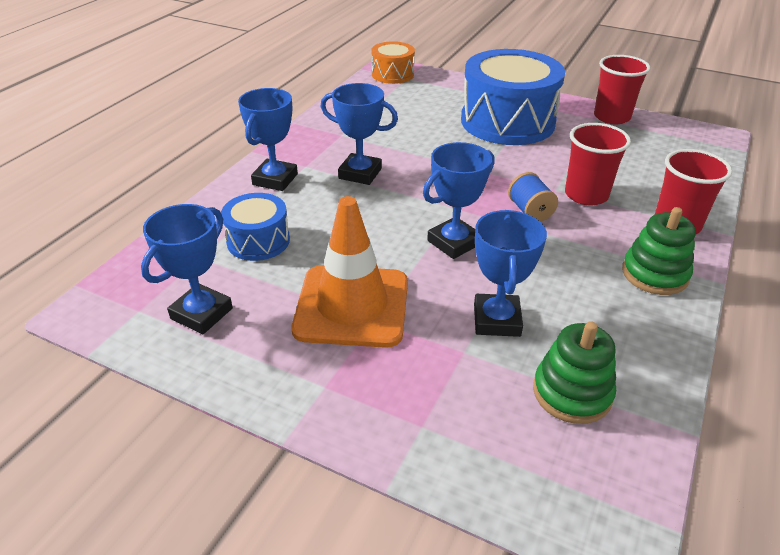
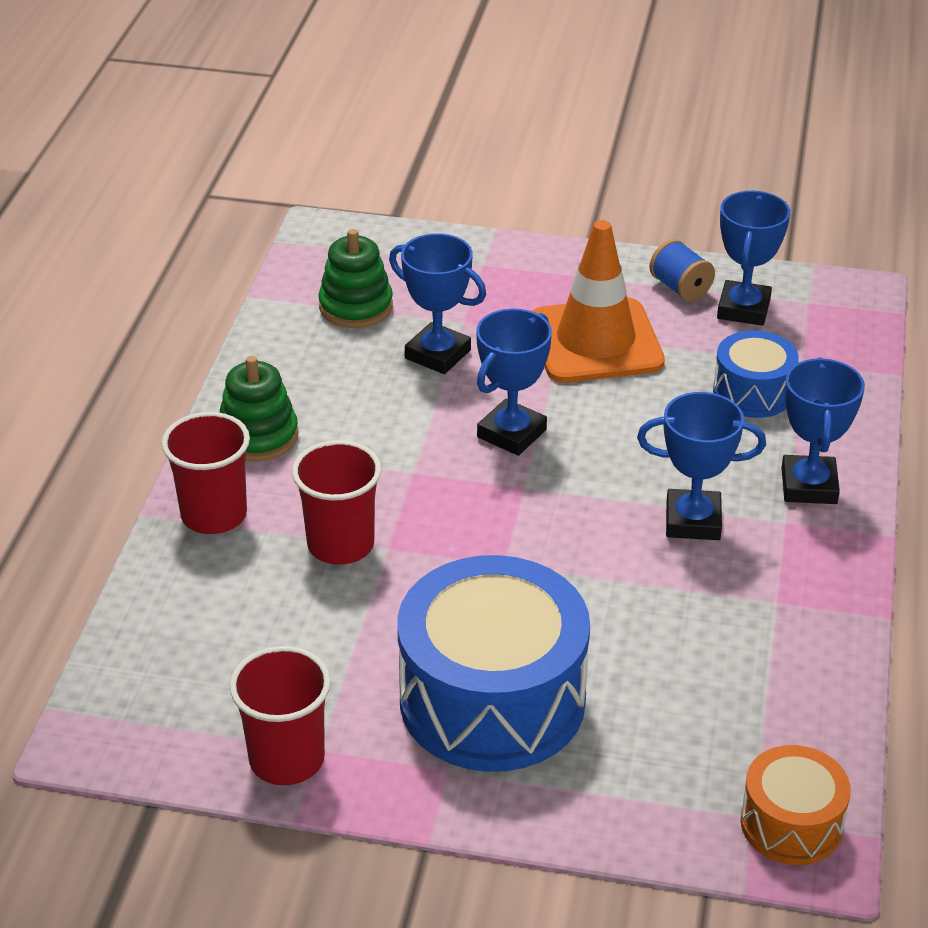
camera: 165 degrees right, 0 degrees up
(497, 320) = (437, 354): blue trophy -> blue trophy turned 45 degrees counterclockwise
(530, 211) = (421, 499): blue spool -> blue spool (680, 288)

